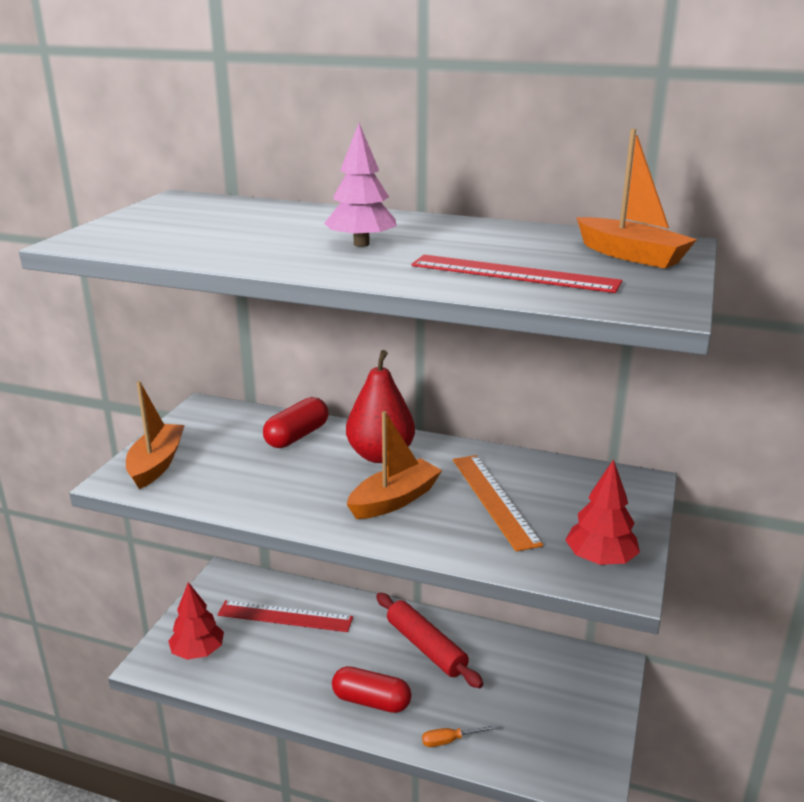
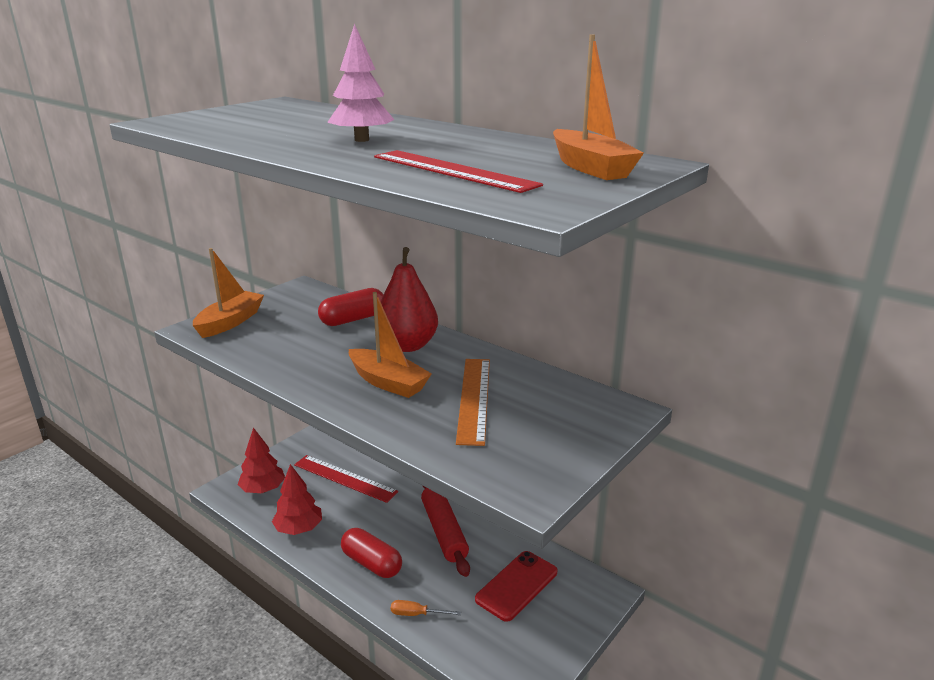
camera: 20 degrees right, 0 degrees up
(394, 500) = (388, 382): orange boat -> orange boat turned 60 degrees clockwise
(529, 683) = (517, 585): none -> red phone
(600, 559) = (528, 468): red tree -> red tree (299, 529)

